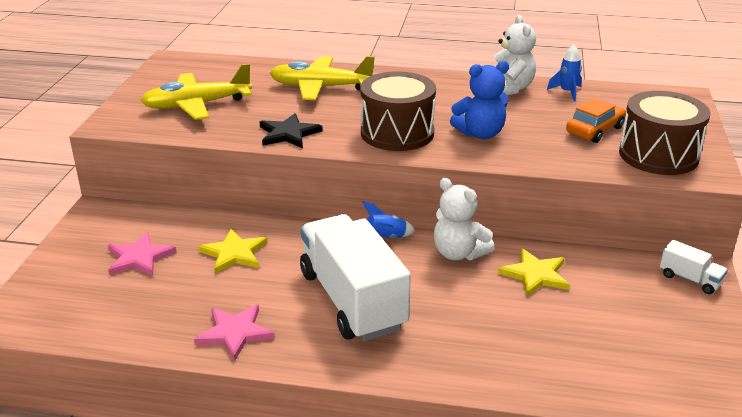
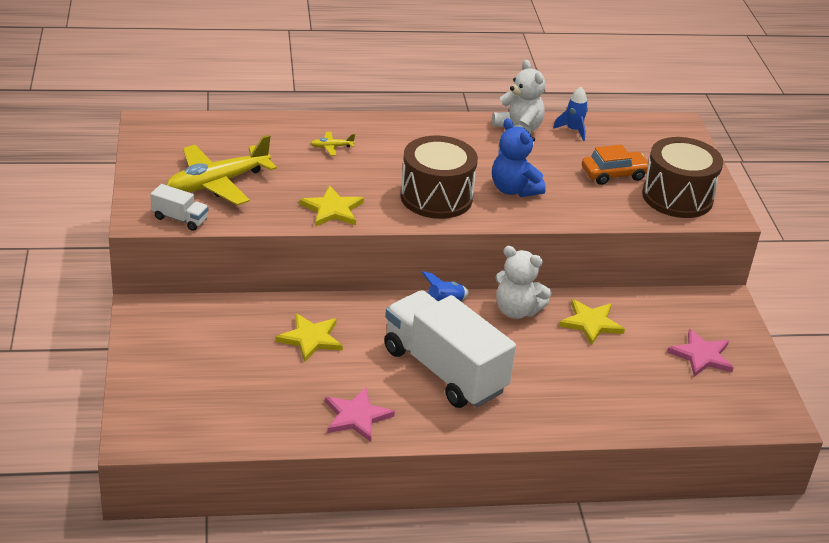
camera: 20 degrees left, 5 degrees up
(139, 257) = (221, 356): pink star -> pink star (701, 355)
(288, 133) = (332, 209): black star -> yellow star
(320, 87) = (331, 147): yellow plane -> yellow plane, size x0.40
(480, 134) = (513, 189): blue teddy bear -> blue teddy bear turned 90 degrees clockwise
(594, 130) = (614, 174): orange car -> orange car turned 45 degrees clockwise
(690, 279) = (718, 310): white truck -> white truck (180, 219)

